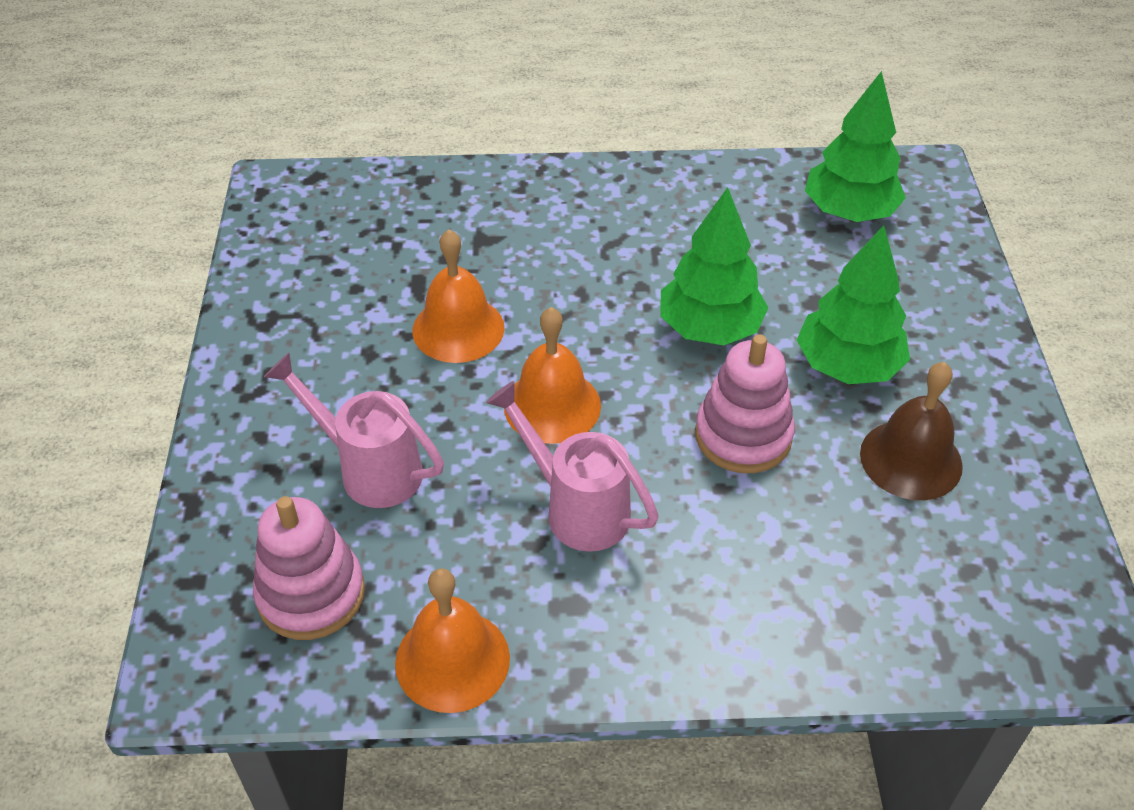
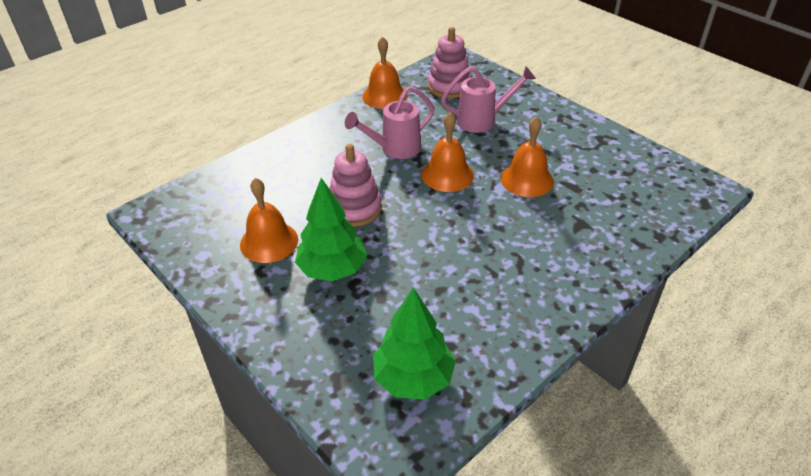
camera: 140 degrees right, 5 degrees down
(576, 508) = (394, 149): pink watering can -> pink watering can turned 150 degrees clockwise
(709, 328) = (419, 247): green tree -> none
(911, 459) = (269, 242): brown bell -> orange bell

